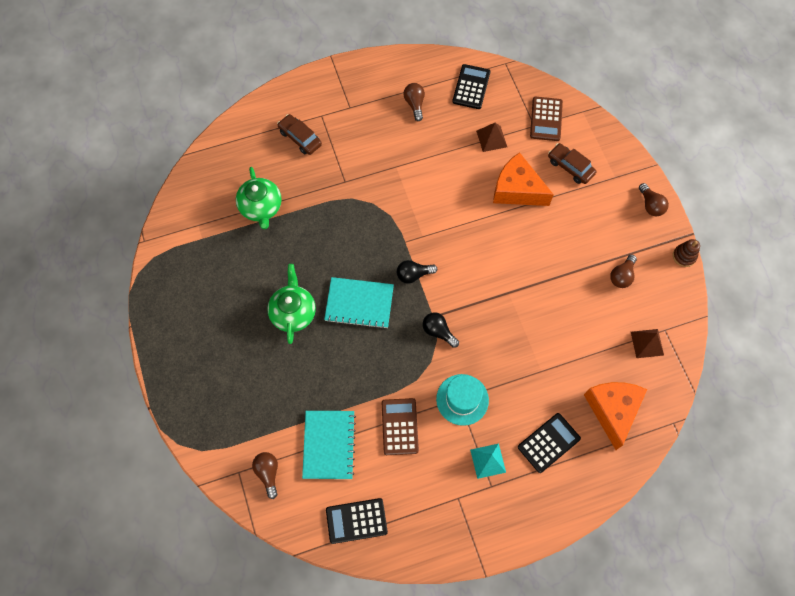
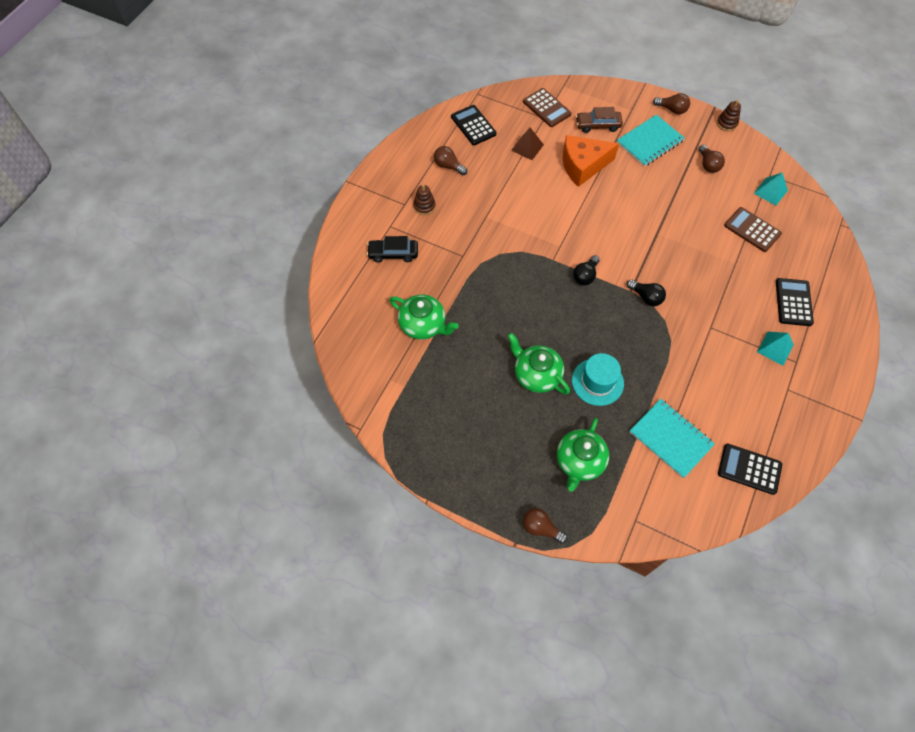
camera: 45 degrees left, 5 degrees down
(250, 398) = (579, 461): none -> green teapot
(268, 473) = (656, 499): brown light bulb -> brown light bulb (541, 528)
(300, 138) = (393, 254): brown car -> black car
(356, 521) = (749, 469): black calculator -> black calculator turned 75 degrees clockwise
(359, 304) = (573, 327): turquoise notebook -> turquoise notebook (650, 142)
(361, 121) = (424, 206): none -> brown stacking toy
(399, 426) = (698, 381): brown calculator -> brown calculator (752, 230)
(438, 331) = (646, 297): black light bulb -> black light bulb turned 135 degrees counterclockwise
(462, 399) = (713, 325): turquoise hat -> turquoise hat (597, 382)
(612, 410) = (802, 248): orange cheese -> none
(647, 343) = (770, 191): brown pyramid -> turquoise pyramid

